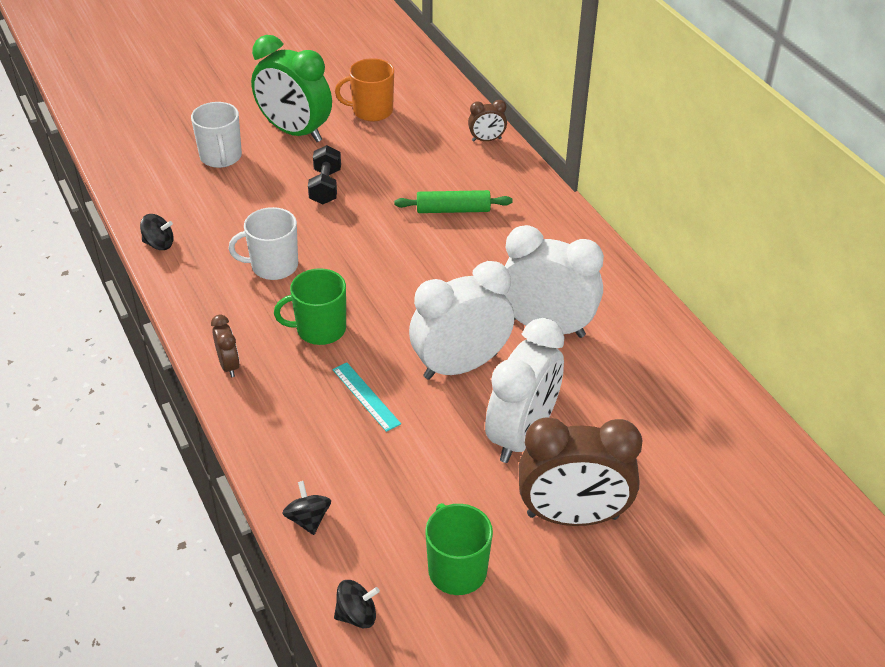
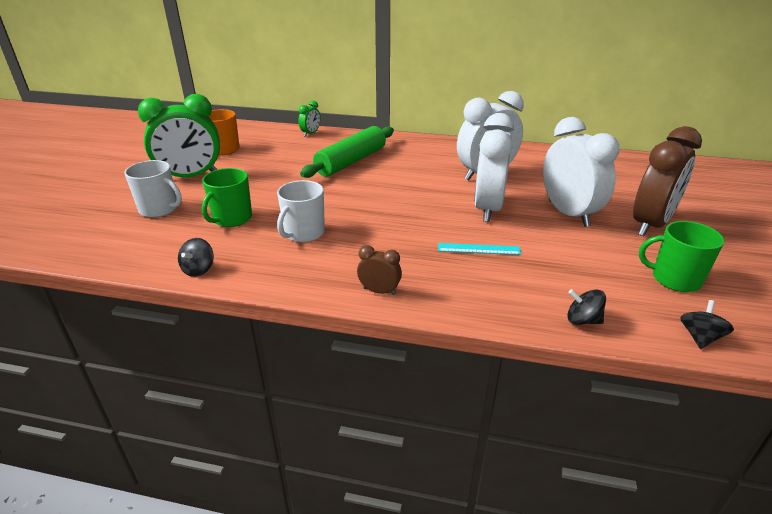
camera: 50 degrees left, 10 degrees down
(159, 244) = (198, 269): black spinning top -> black spinning top turned 150 degrees clockwise
(319, 329) = (392, 240): green mug -> green mug (232, 218)
(325, 187) = (261, 187): black dumbbell -> none
(453, 210) = (351, 161): green rolling pin -> green rolling pin, size x1.62
(486, 140) = (310, 133): brown clock -> green clock

